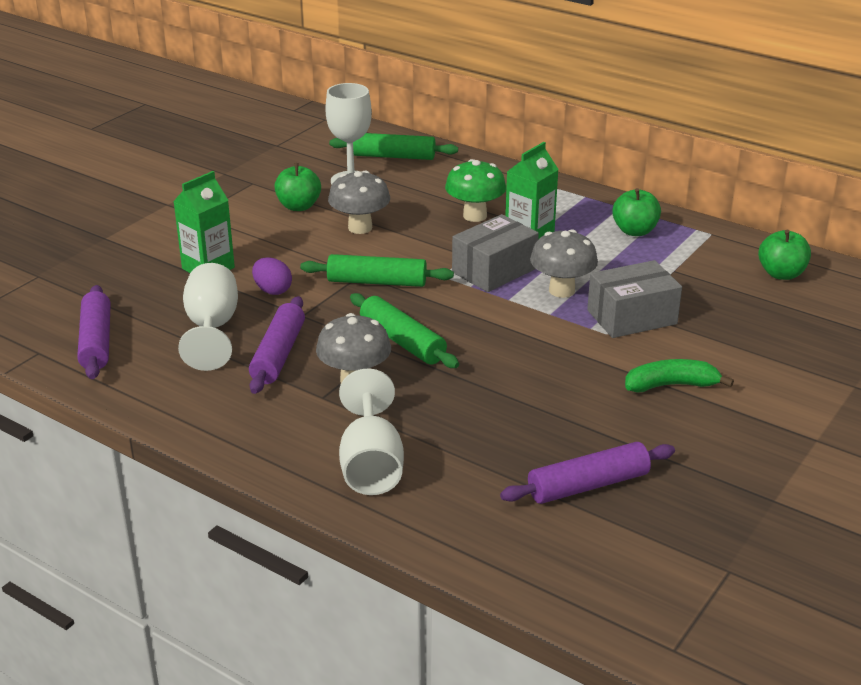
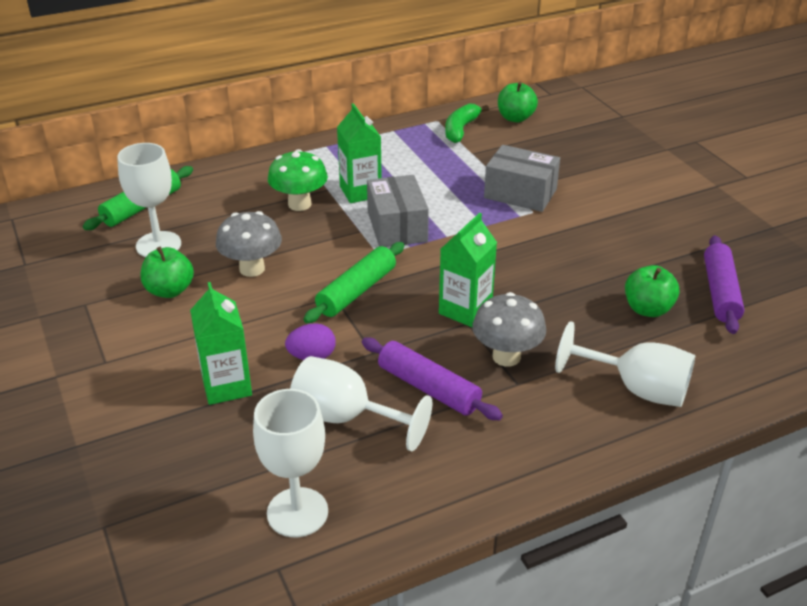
camera: 60 degrees left, 5 degrees up
(96, 342) = (297, 512): purple rolling pin -> white goblet
(402, 341) = (465, 310): green rolling pin -> green carton
(561, 290) = (456, 208): grey mushroom -> none
(631, 317) = (520, 193): grey box -> grey box turned 75 degrees counterclockwise
(634, 231) = (402, 146): green apple -> green apple (647, 309)
(671, 385) = (620, 212): green banana -> green banana (460, 129)

